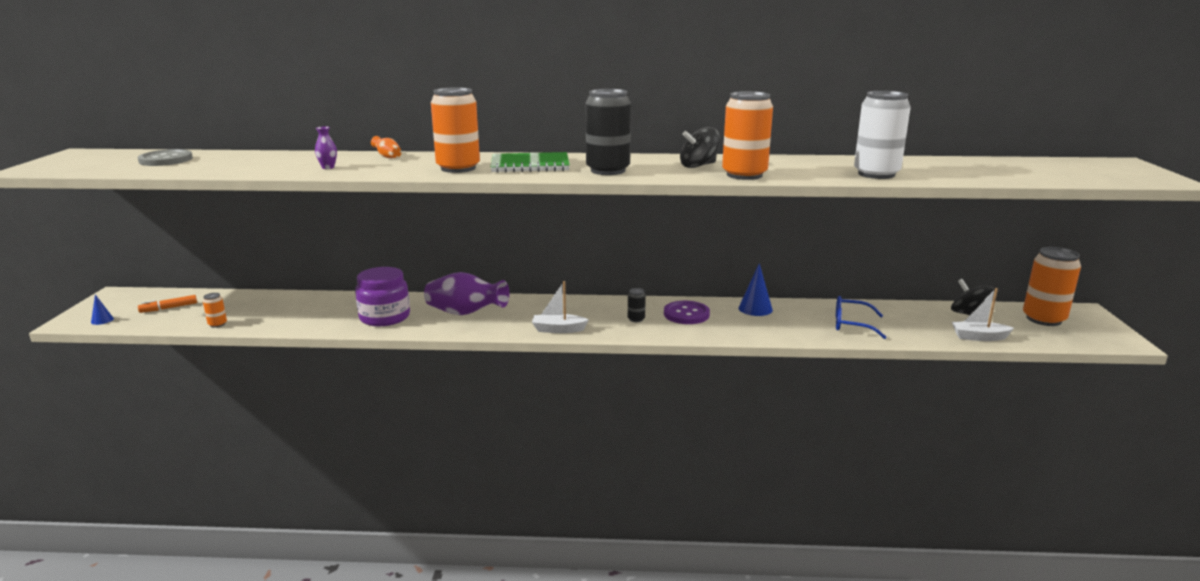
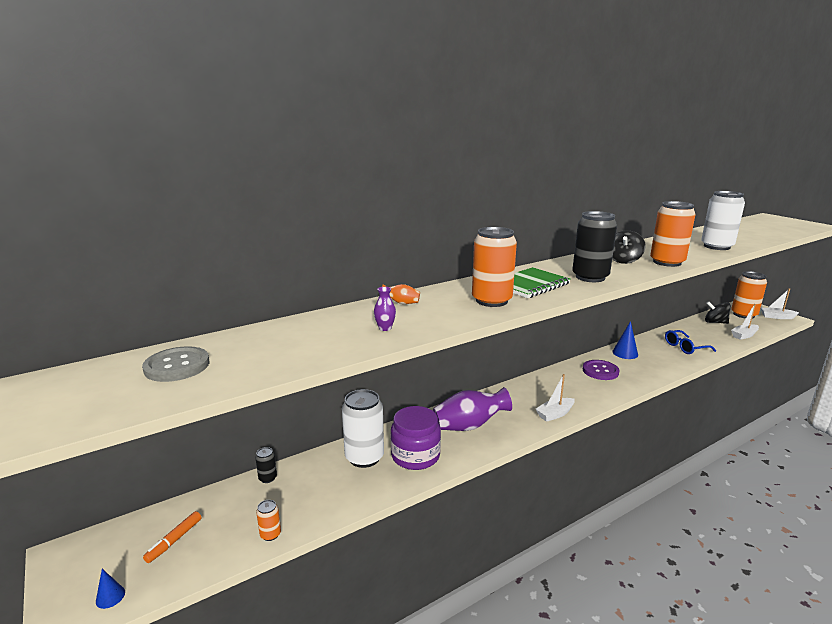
camera: 35 degrees left, 0 degrees up
(349, 306) = (364, 457): none -> white can
(636, 319) = (582, 386): black can -> black can (267, 478)
(1099, 335) = (776, 317): none -> white boat

